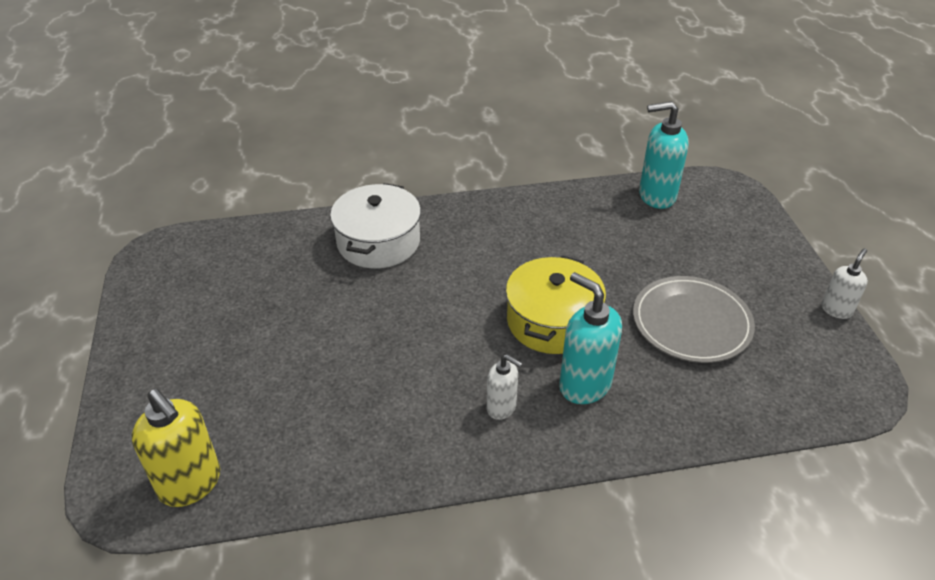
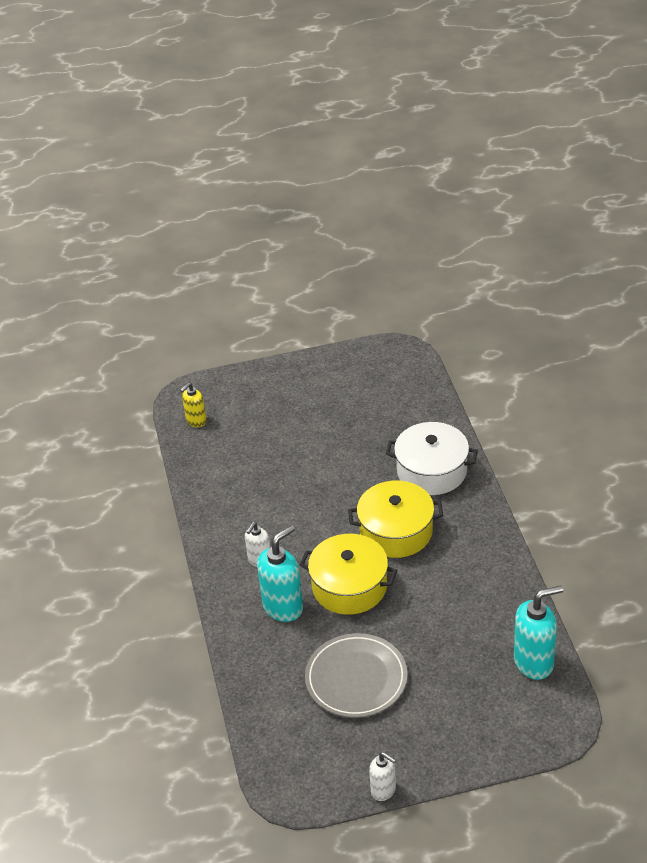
camera: 90 degrees right, 0 degrees up
(190, 484) = (196, 421): yellow soap dispenser -> yellow soap dispenser, size x0.58
(469, 277) = (396, 531): none -> yellow pot
(656, 196) = (534, 662): turquoise soap dispenser -> turquoise soap dispenser turned 75 degrees clockwise

